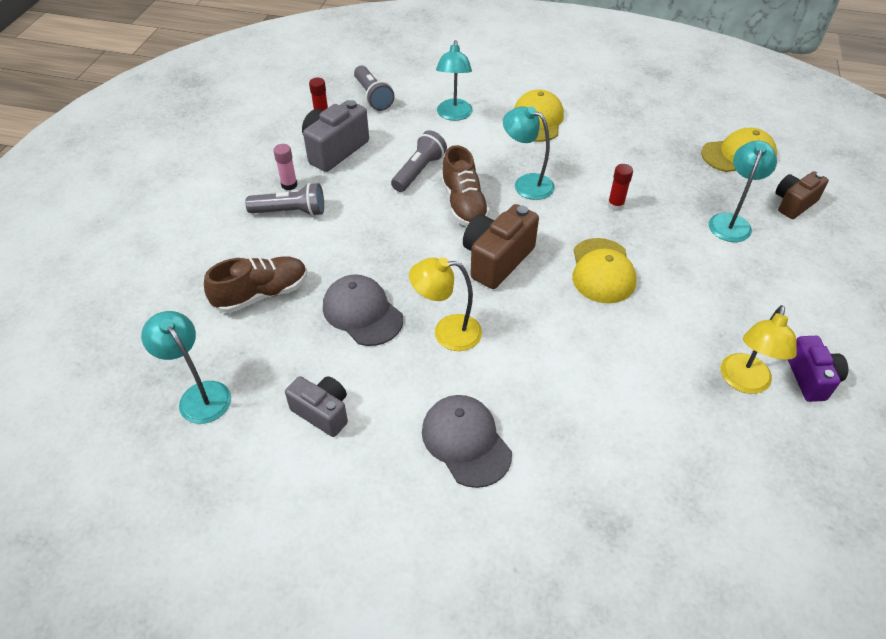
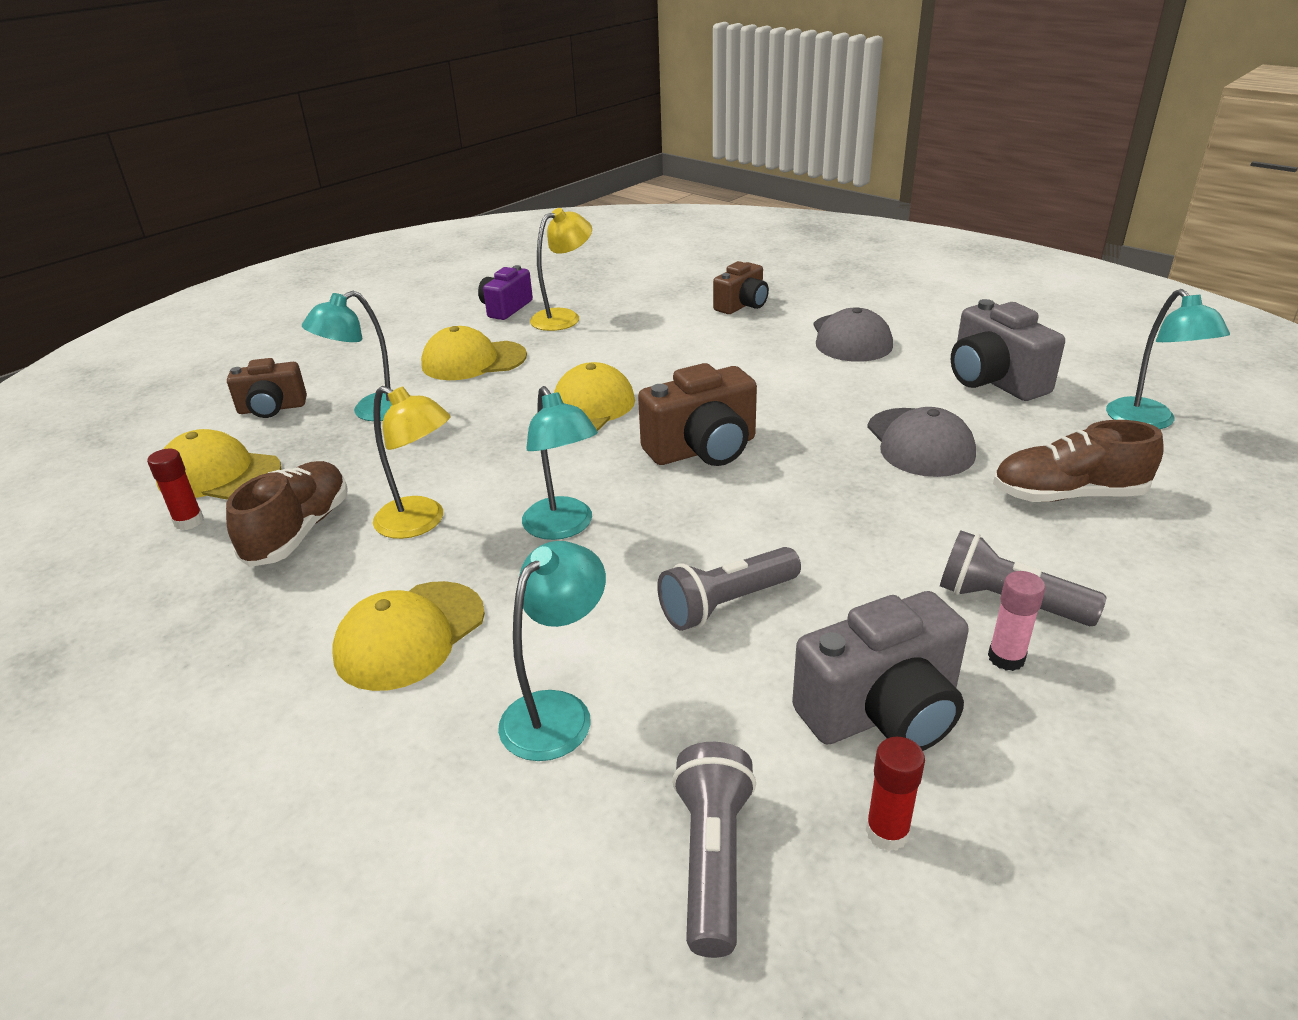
camera: 150 degrees left, 15 degrees down
(322, 412) = (993, 381): grey camera -> grey camera, size x1.52
(447, 332) = (820, 404): yellow lamp -> yellow lamp (421, 522)
(464, 204) = (690, 526): brown shoe -> brown shoe (298, 531)
(604, 471) = (742, 305): none -> brown camera
(615, 205) = (476, 464): red glue stick -> red glue stick (189, 521)
(738, 293) = (473, 361): none -> yellow cap

